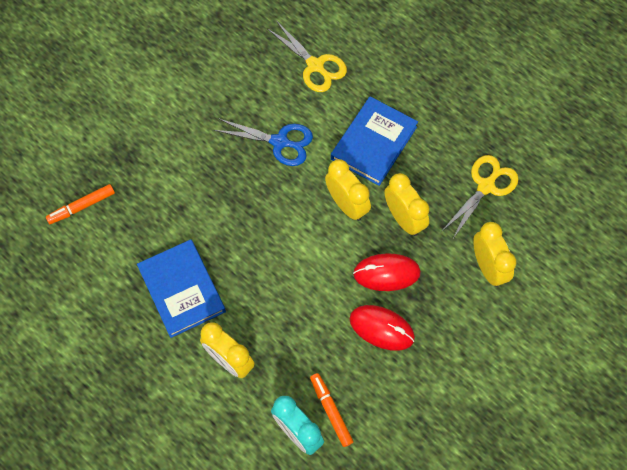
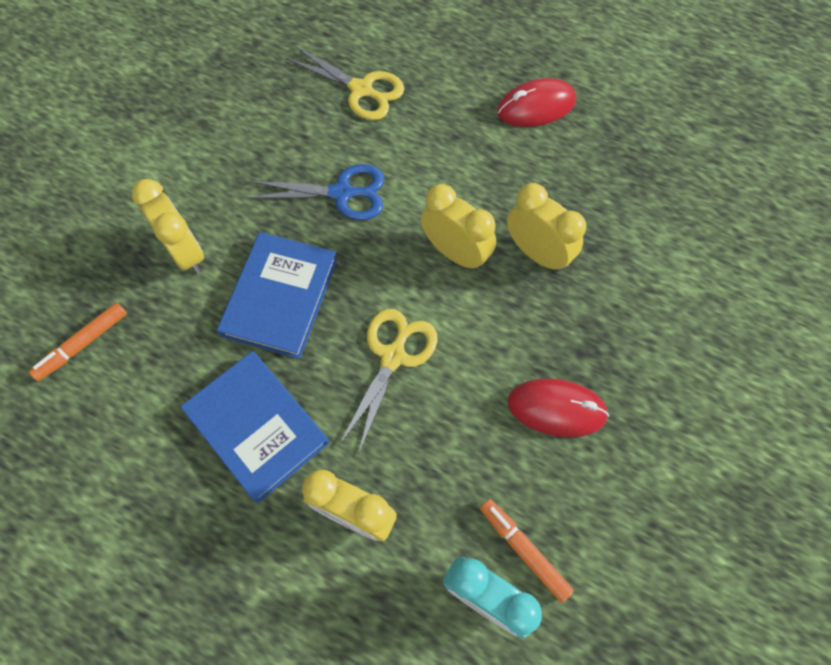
camera: 15 degrees left, 0 degrees up
(374, 143) = (466, 166): blue book -> blue book (280, 297)
(386, 273) = (538, 330): red mouse -> red mouse (536, 107)
(486, 186) = (627, 187): yellow scissors -> yellow scissors (393, 356)
(488, 267) = (668, 289): yellow clock -> yellow clock (186, 252)

